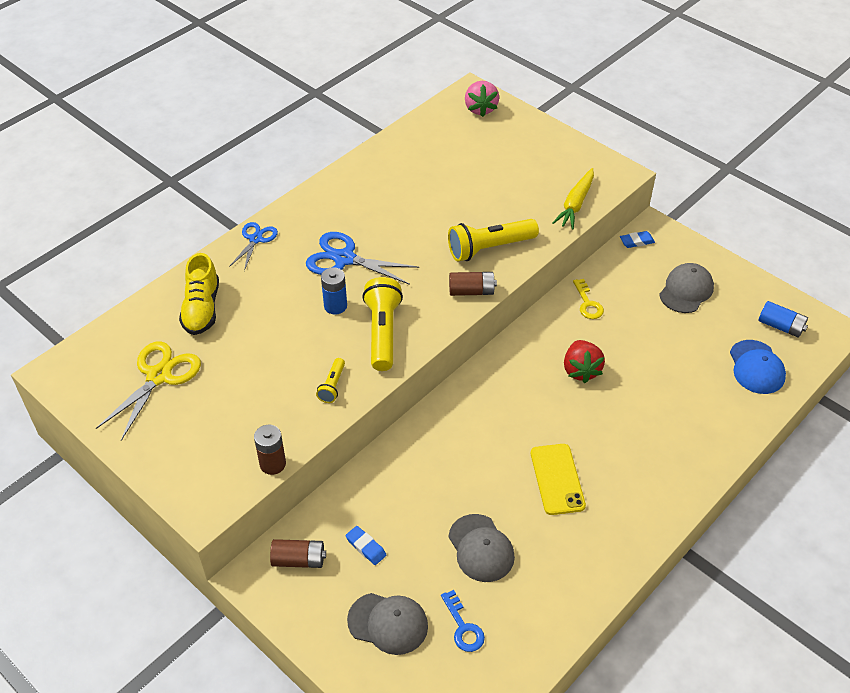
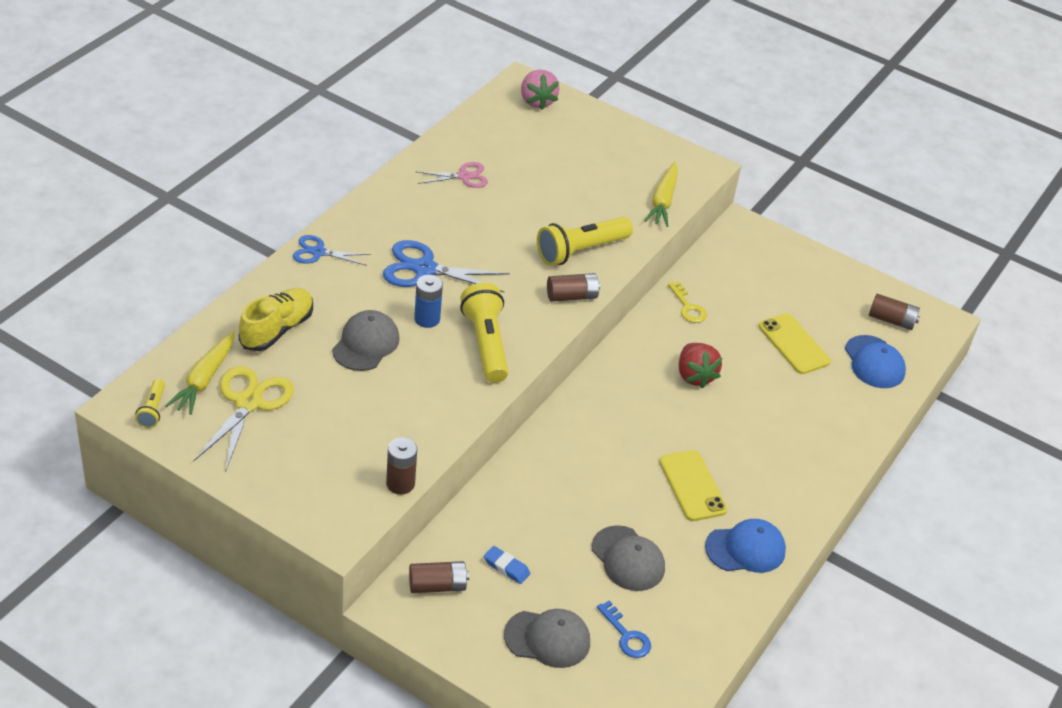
camera: 15 degrees left, 5 degrees down
(127, 352) = (204, 379): none -> yellow carrot
(202, 309) = (277, 329): yellow shoe -> yellow shoe turned 135 degrees counterclockwise
(255, 239) = (318, 252): blue scissors -> blue scissors turned 90 degrees counterclockwise
(332, 386) = (445, 401): yellow flashlight -> yellow flashlight (152, 410)
(400, 175) = (464, 176): none -> pink scissors
(596, 548) = (745, 549): none -> blue cap
(636, 241) = (727, 240): blue eraser -> none
(681, 345) = (794, 344): none -> yellow phone
(686, 290) = (788, 288): grey cap -> grey cap (366, 344)
(780, 326) = (891, 320): blue battery -> brown battery

